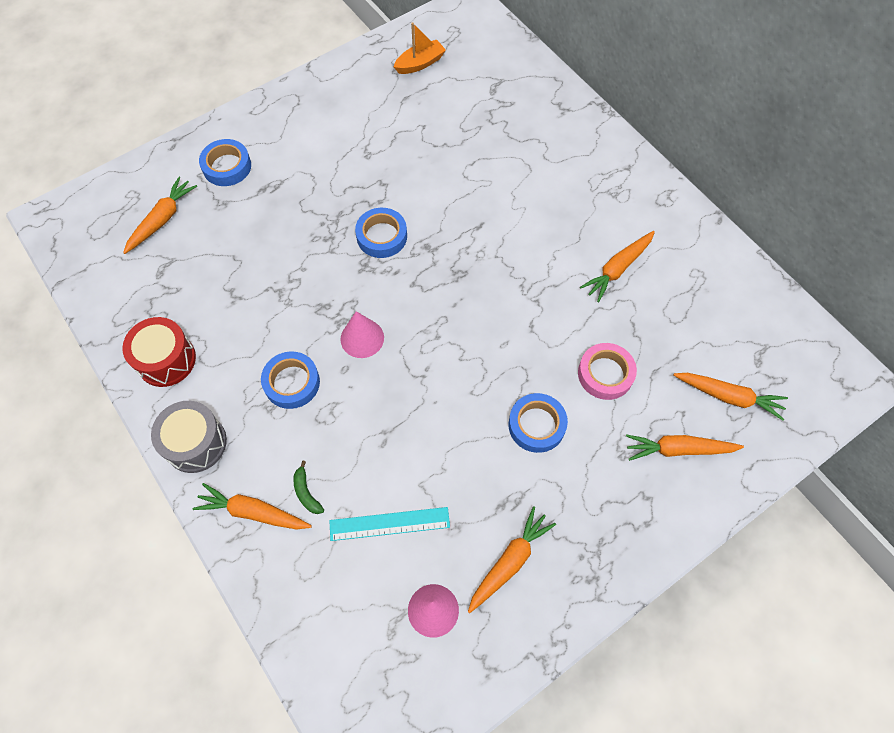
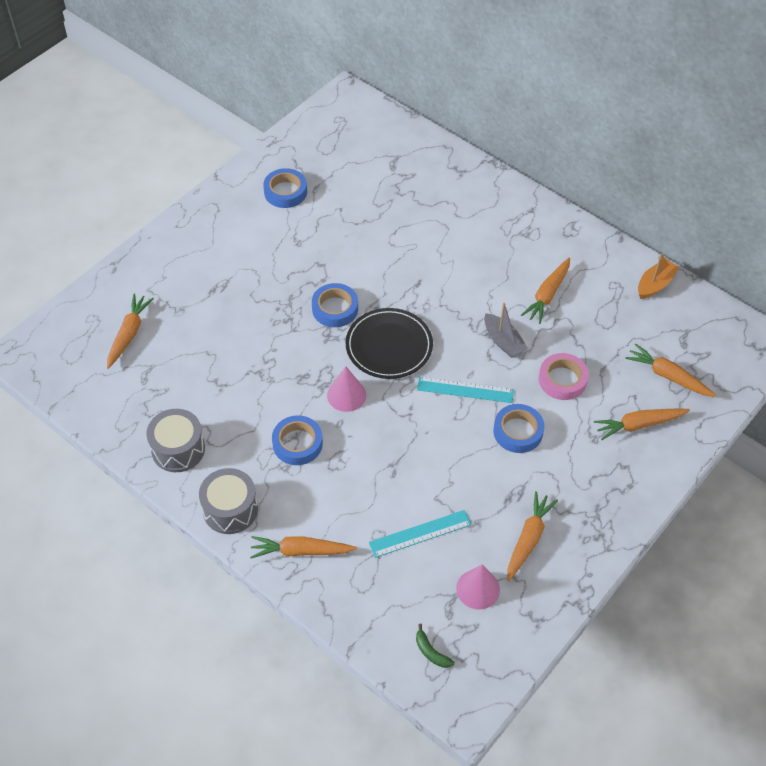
camera: 15 degrees left, 10 degrees down
(166, 360) = (178, 449): red drum -> grey drum
(227, 166) = (172, 277): blue tape -> blue tape (285, 192)
(306, 492) = (341, 526): green banana -> green banana (431, 652)
(420, 63) = (319, 155): orange boat -> orange boat (655, 284)
(425, 291) = (389, 346): none -> black plate
(493, 361) = (465, 389): none -> turquoise ruler
(552, 313) = (503, 341): none -> grey boat
(729, 397) = (668, 376): orange carrot -> orange carrot turned 150 degrees counterclockwise

